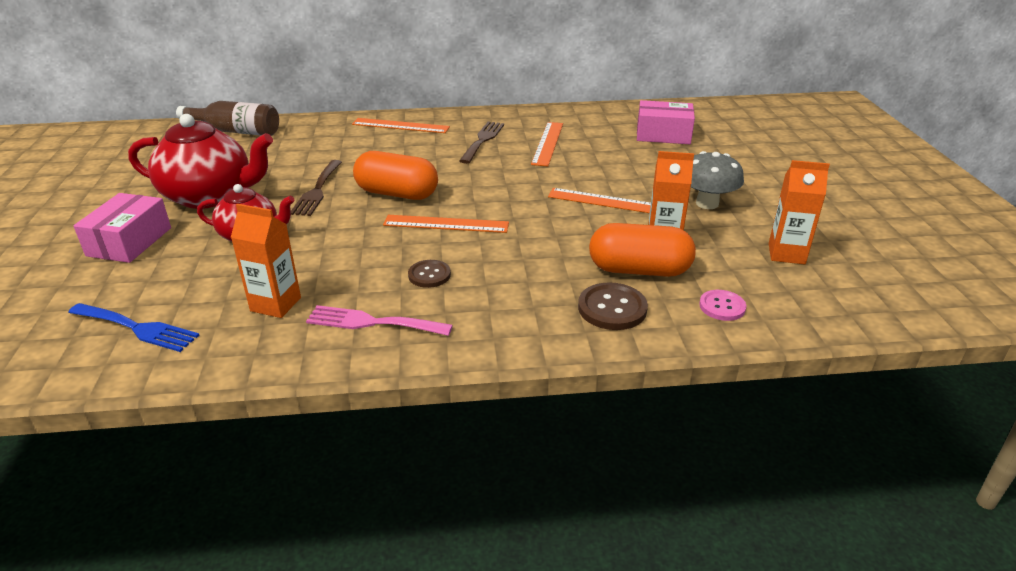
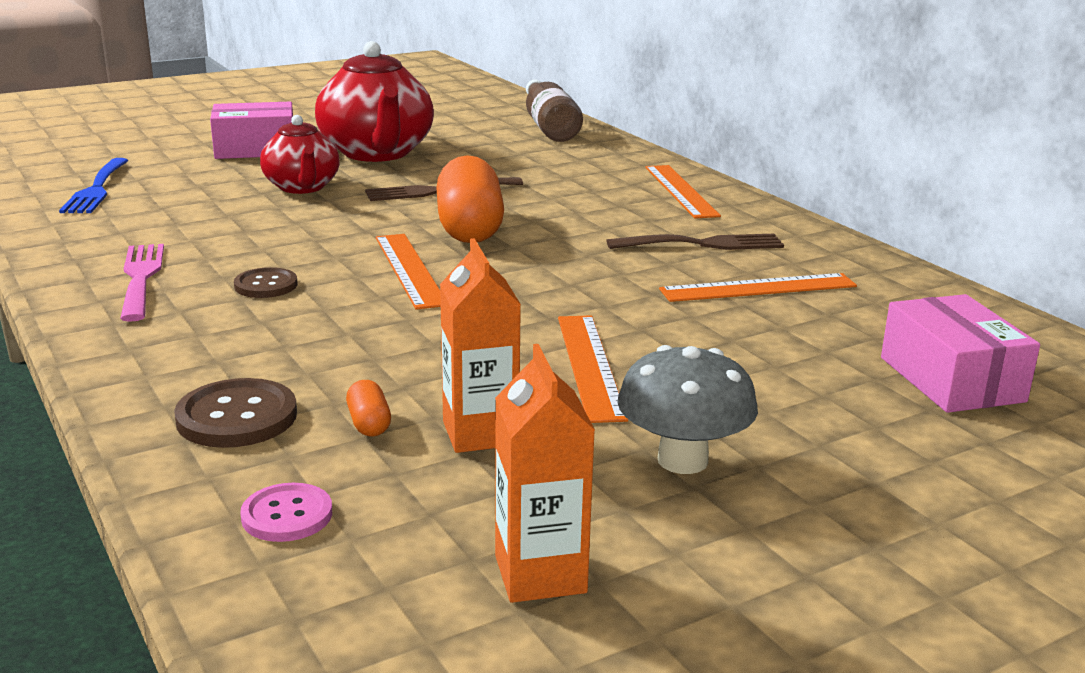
camera: 65 degrees right, 10 degrees down
(275, 304) = (161, 228): orange carton -> none
(639, 270) = (369, 424): orange capsule -> orange capsule, size x0.41

